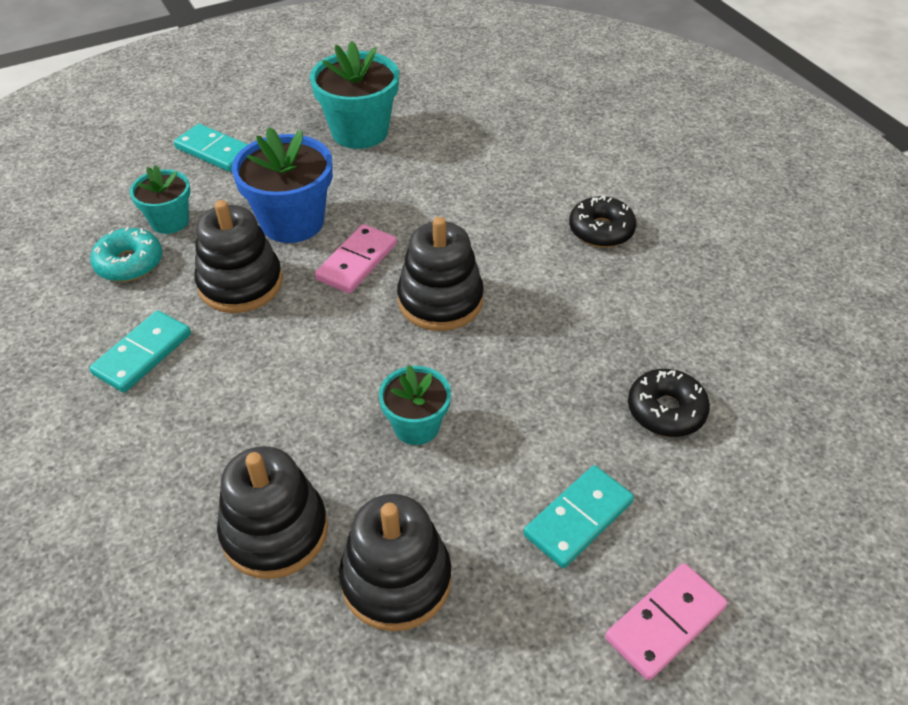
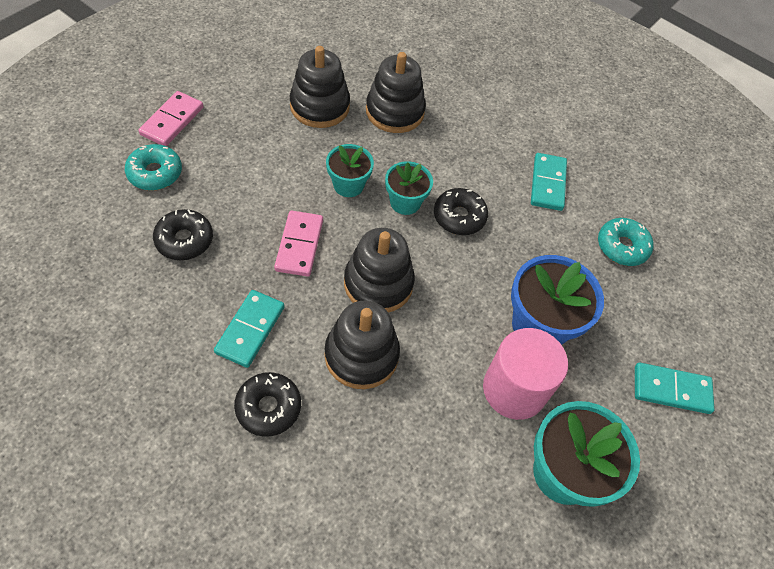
camera: 150 degrees right, 10 degrees up
(170, 221) = (631, 294): turquoise flower pot -> turquoise flower pot (405, 202)
(240, 283) = (531, 253): black stacking toy -> black stacking toy (361, 355)
(294, 345) = (459, 217): none -> black donut
(357, 262) = (461, 300): pink domino -> pink domino (299, 245)
(359, 186) = (514, 389): none -> pink cylinder
(578, 518) = (230, 158): turquoise domino -> turquoise domino (250, 330)
(701, 524) = (155, 173): none -> turquoise donut

